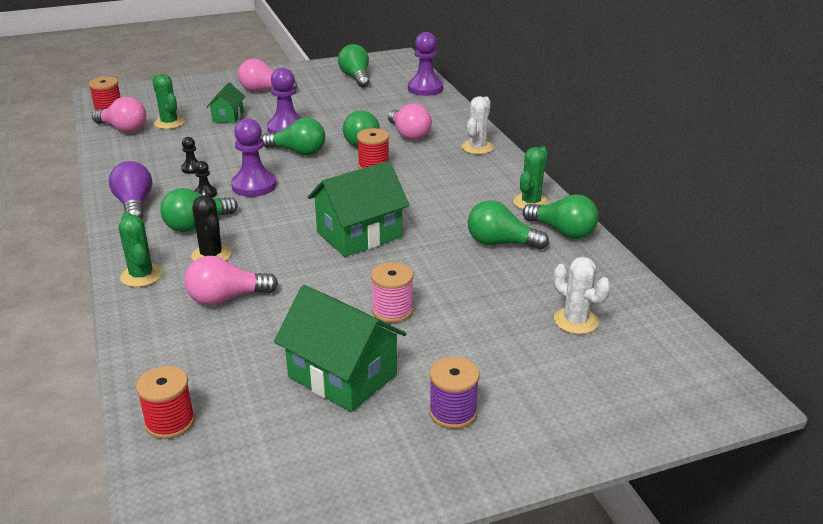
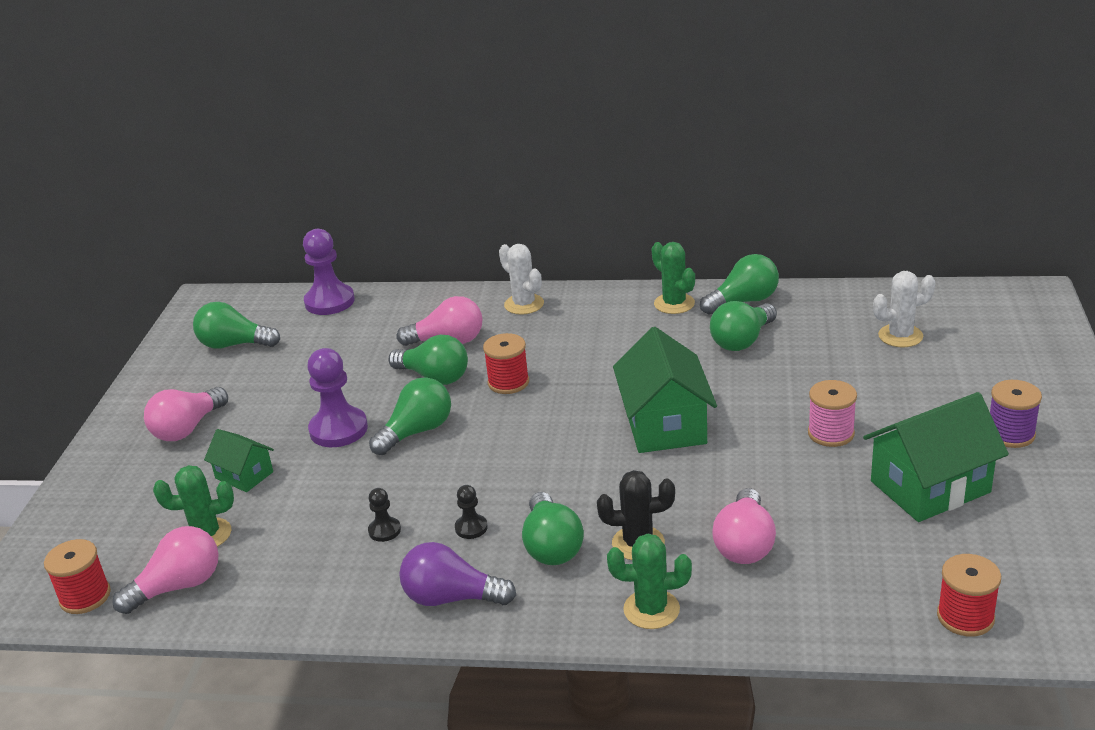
camera: 60 degrees left, 0 degrees up
(254, 186) = (482, 483): purple pawn -> none

